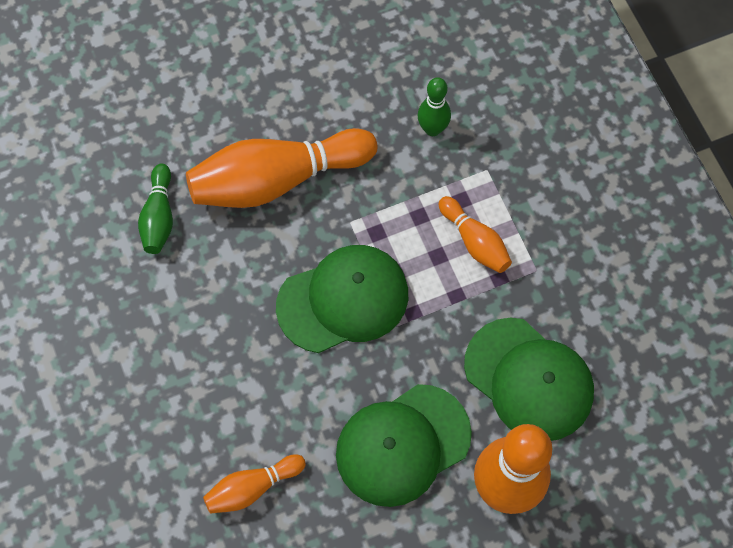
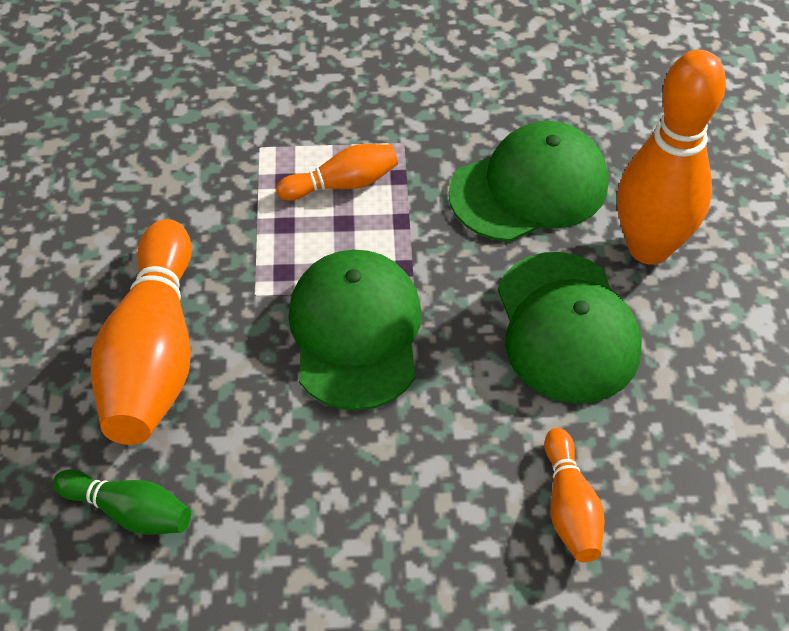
camera: 70 degrees left, 15 degrees down
(432, 129) = (179, 179): green bowling pin -> none

